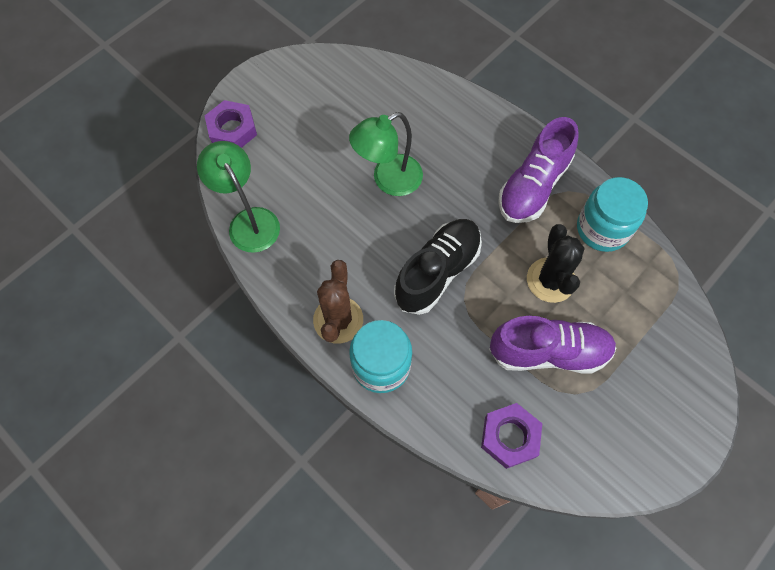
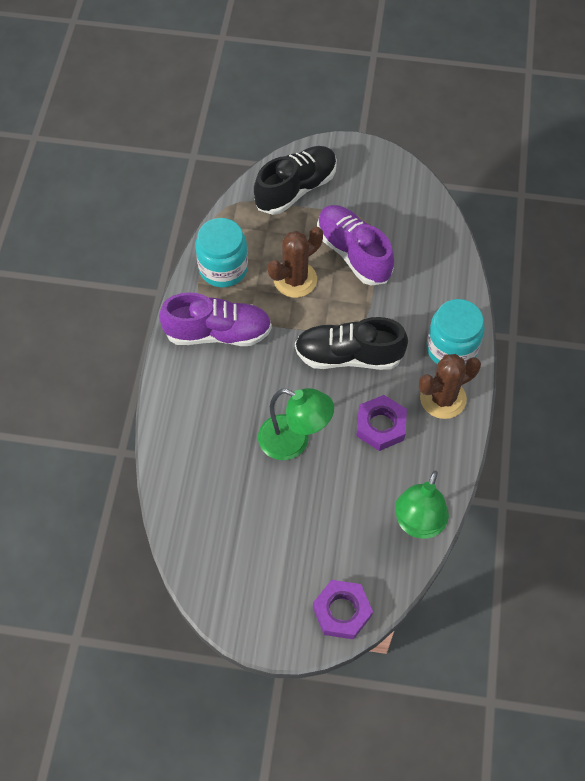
camera: 125 degrees left, 5 degrees down
(510, 437) = (432, 245): purple nut -> purple nut (380, 426)
(550, 280) = (295, 279): black cactus -> brown cactus
(665, 351) = (296, 189): none -> black shoe

